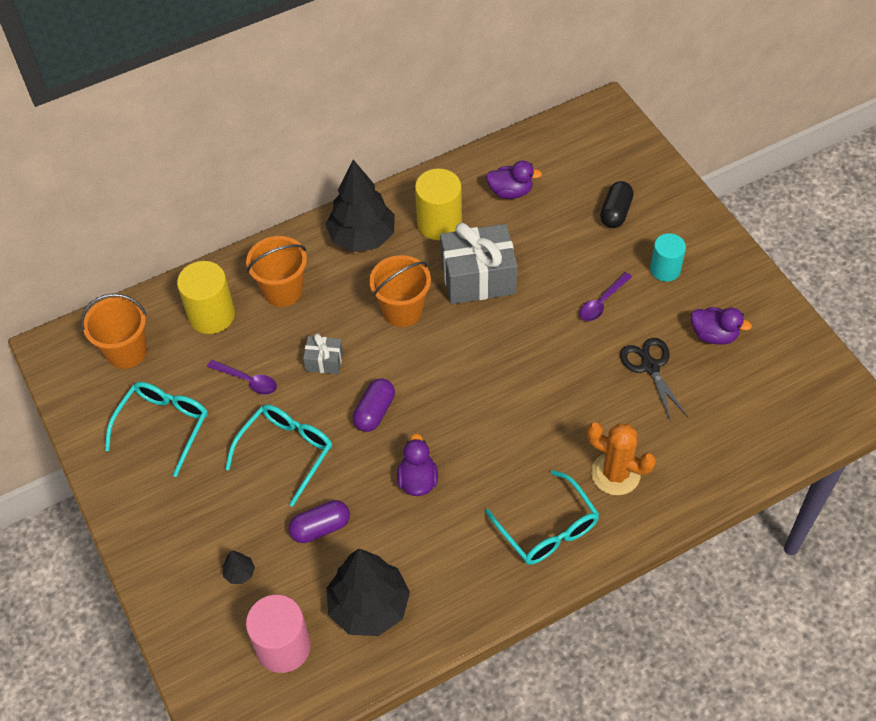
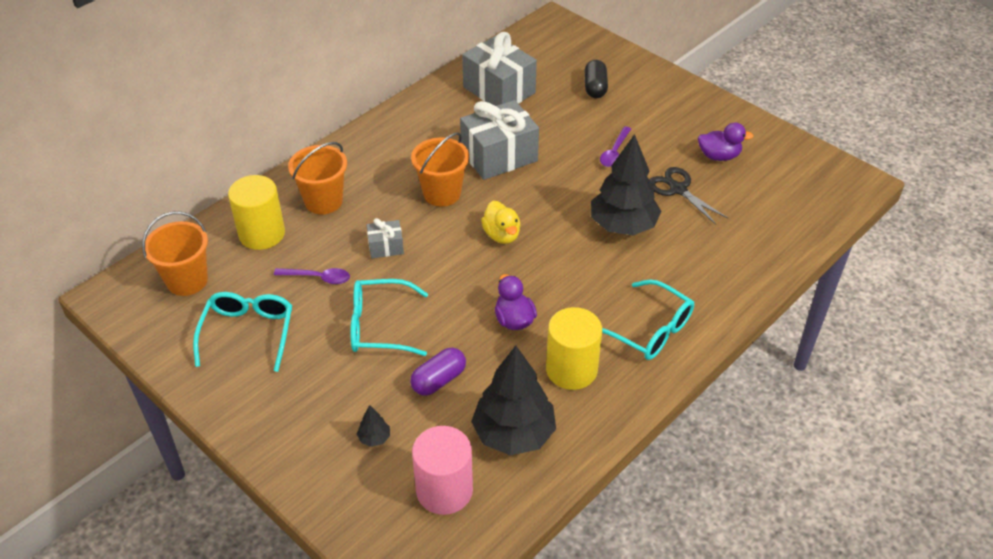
camera: 20 degrees left, 10 degrees down
(286, 451) = (379, 326): turquoise glasses -> turquoise glasses turned 105 degrees counterclockwise
(362, 237) = (381, 147): black tree -> black tree (623, 225)
(374, 412) = (450, 276): purple capsule -> none
(439, 223) = (446, 123): yellow cylinder -> yellow cylinder (571, 369)
(443, 377) = (502, 235): none -> yellow duck
(510, 192) = (499, 90): purple duck -> grey gift
(615, 474) = (688, 274): orange cactus -> none
(665, 269) = (655, 119): turquoise cylinder -> none

